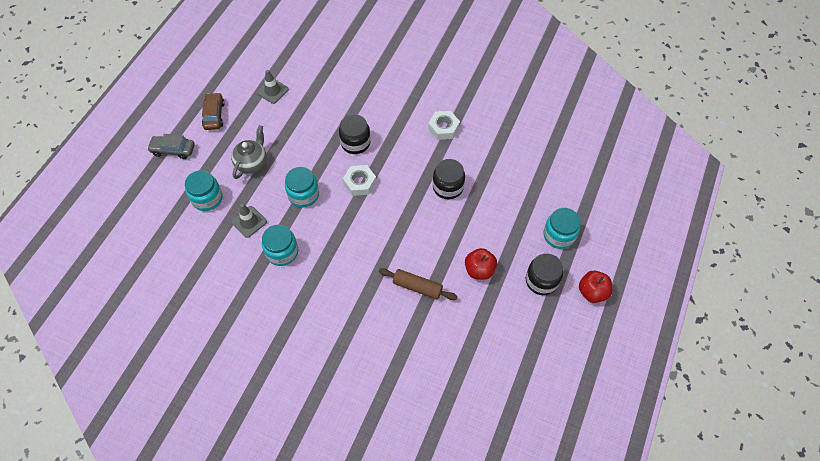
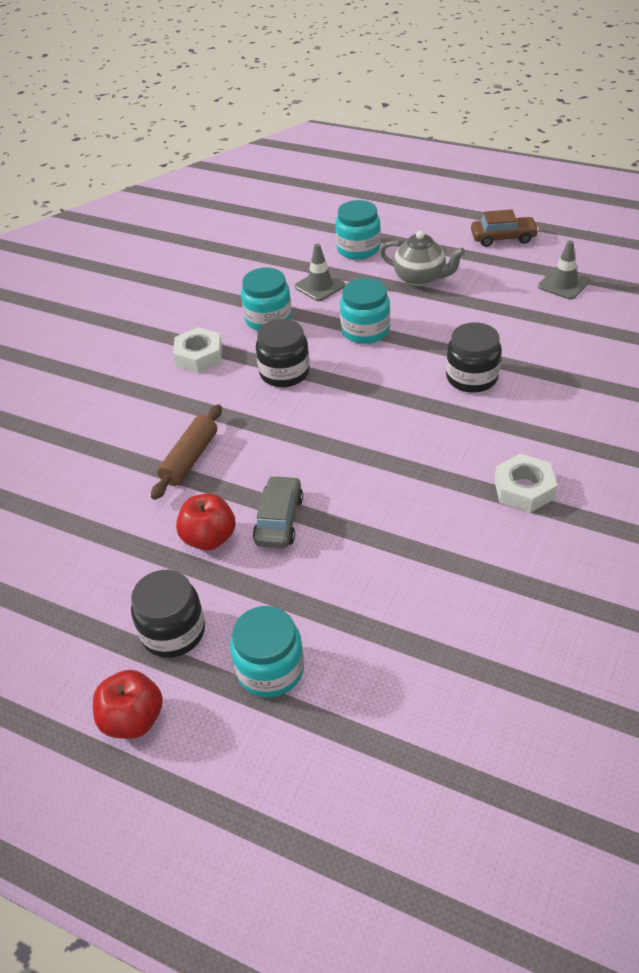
camera: 95 degrees right, 15 degrees down
(173, 150) = (436, 214): grey car -> grey car (279, 520)
(360, 183) = (390, 386): white nut -> white nut (199, 356)
(448, 187) = (385, 496): black jar -> black jar (284, 373)

